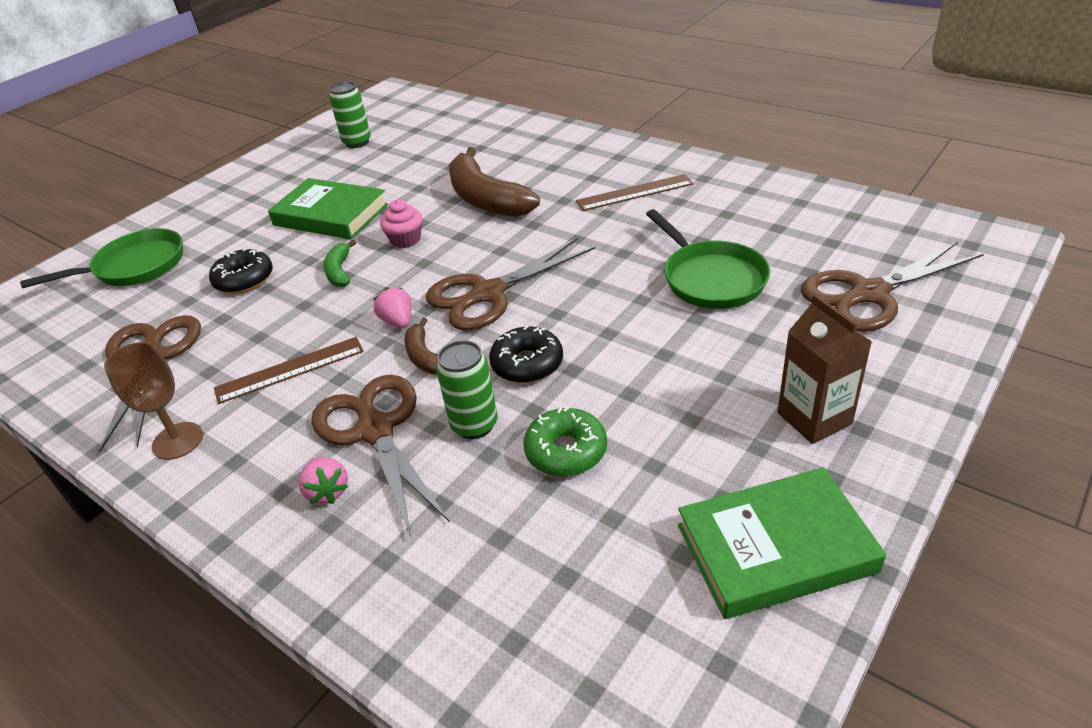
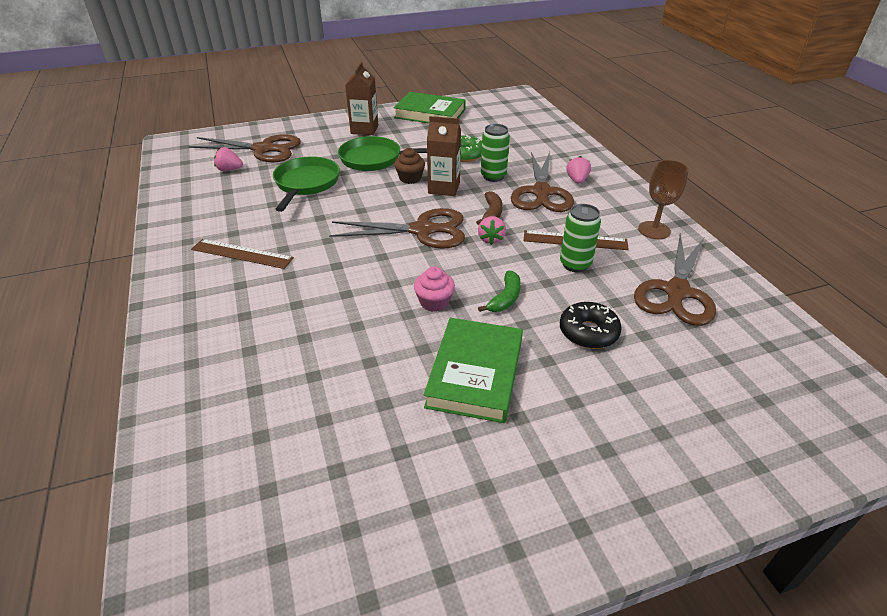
camera: 150 degrees left, 0 degrees up
(134, 267) = (705, 414): green pan -> green pan (375, 159)
(331, 215) = (475, 373): green book -> green book turned 45 degrees clockwise
(357, 142) = (355, 514): green can -> green can (575, 264)
(486, 199) = (335, 310): brown banana -> none
(527, 364) = (444, 188): black donut -> brown carton
(593, 356) = (410, 178): none -> brown cupcake
(836, 248) = (229, 170): none -> pink strawberry

